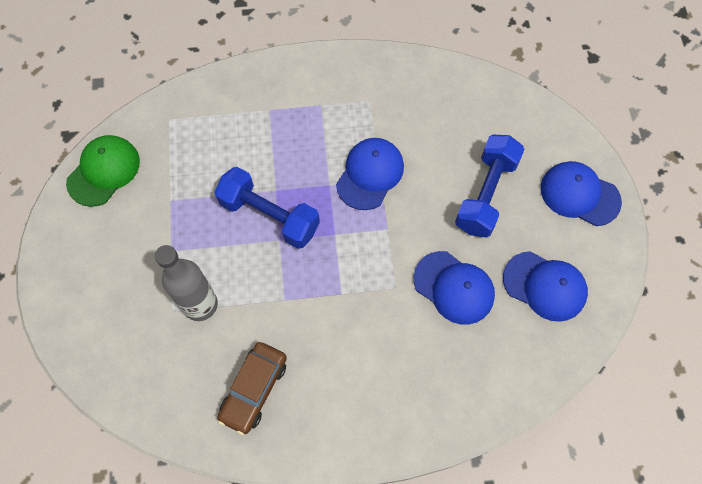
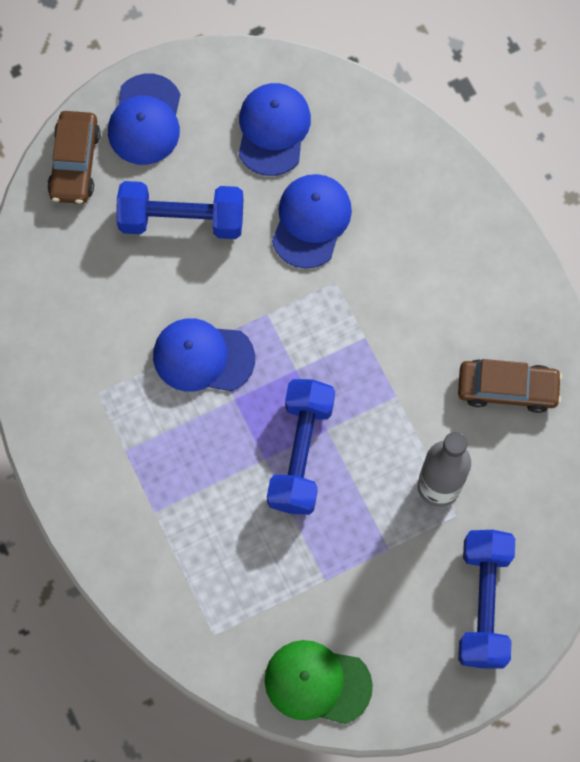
camera: 110 degrees left, 5 degrees up
(98, 303) = (483, 603): none -> blue dumbbell
(555, 136) = (75, 163): none -> brown car

